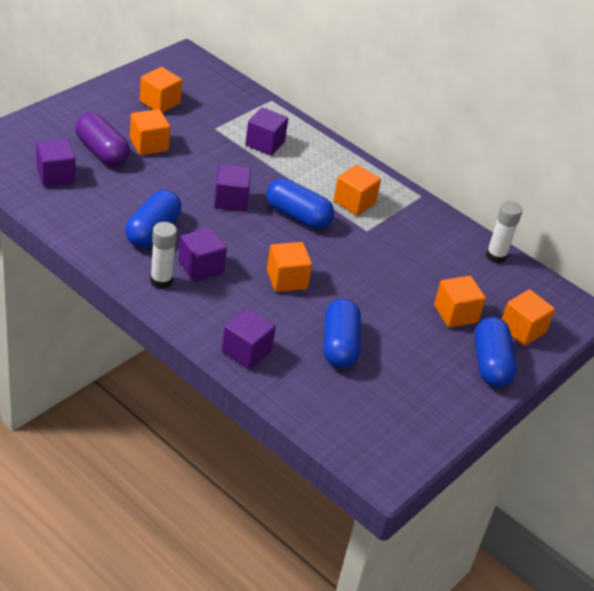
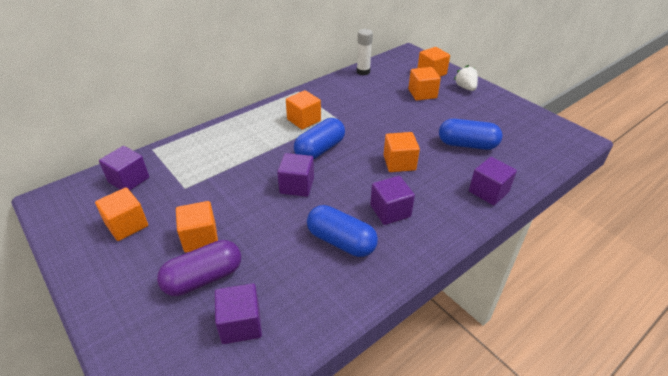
camera: 75 degrees left, 0 degrees up
(161, 281) = (412, 239): white glue stick -> none
(265, 144) = (218, 158): purple cube -> purple cube (129, 180)
(490, 364) = (465, 87): blue capsule -> white strawberry

